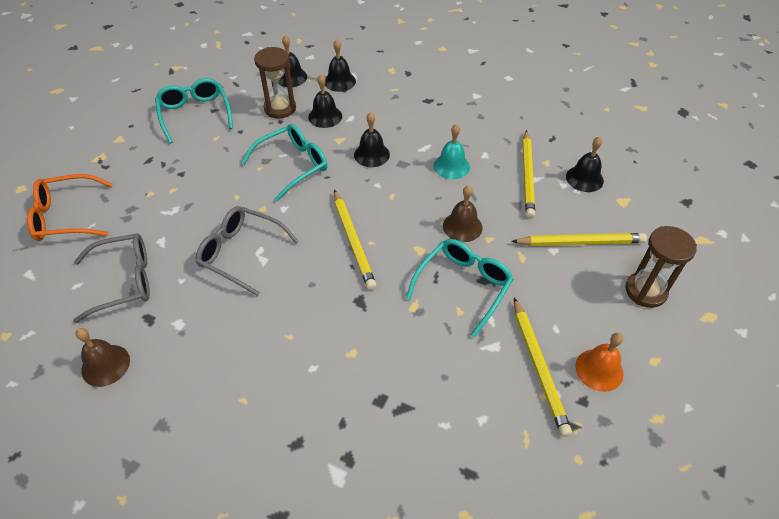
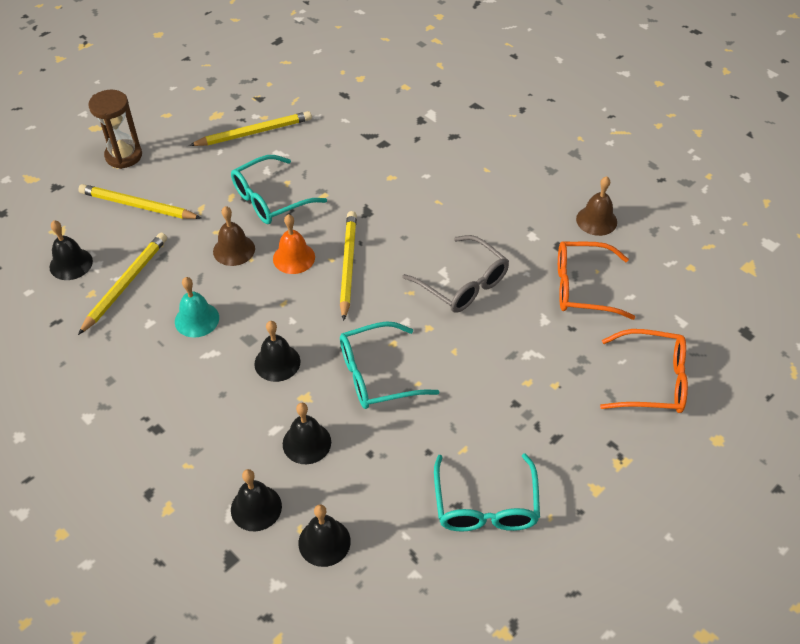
camera: 160 degrees left, 0 degrees up
(124, 281) = (582, 287): grey glasses -> orange glasses
(280, 108) = (362, 478): brown hourglass -> none
(538, 367) = (254, 132): yellow pencil -> yellow pencil turned 60 degrees clockwise
(599, 370) = (212, 120): orange bell -> orange bell (294, 258)

